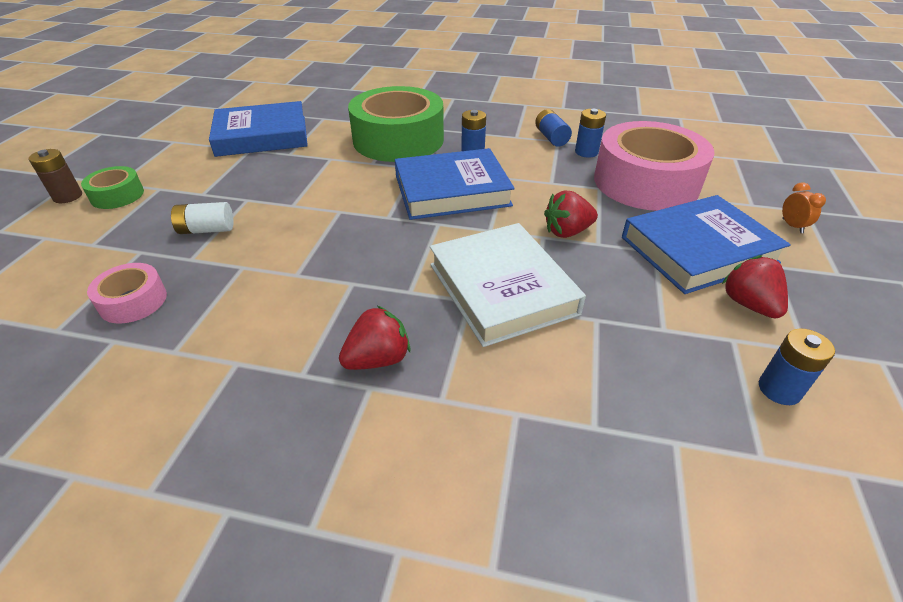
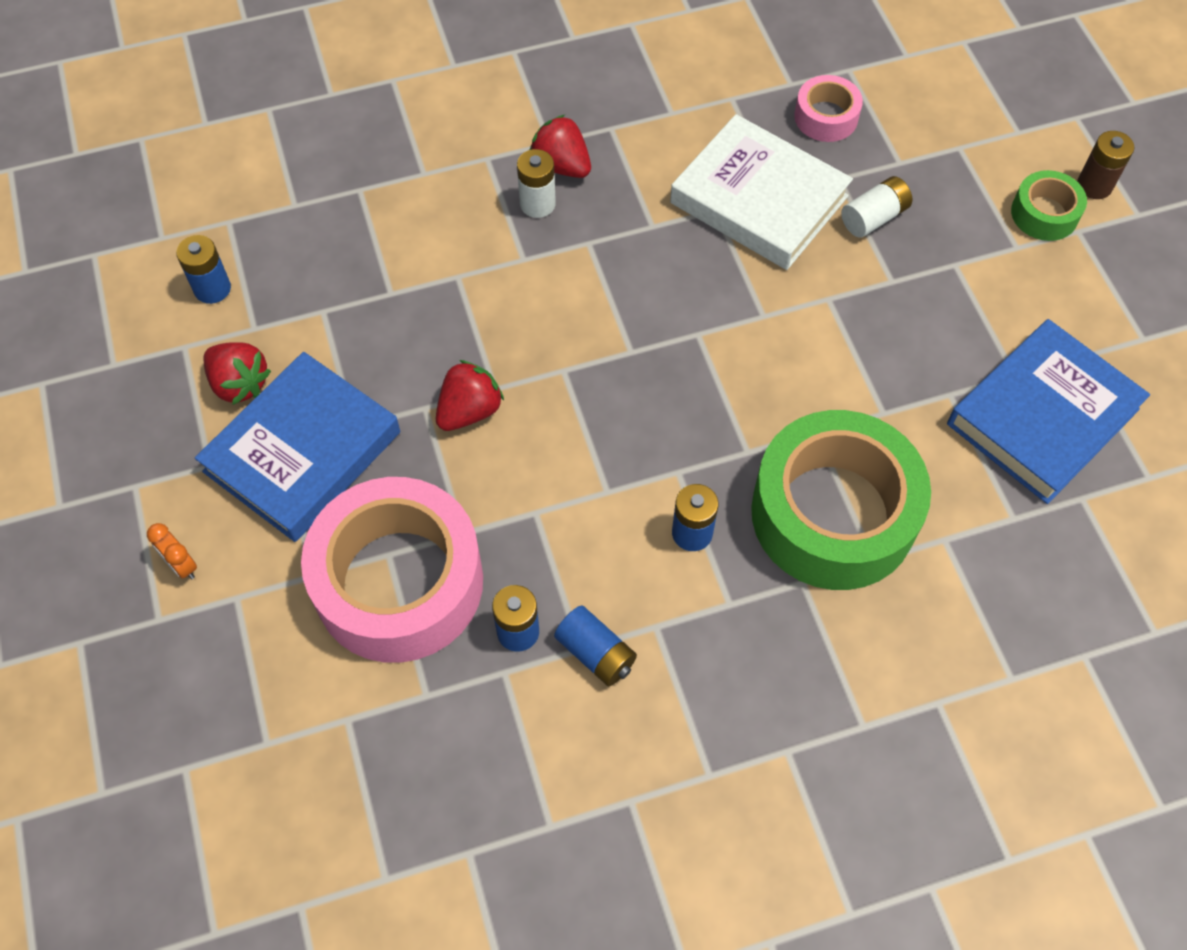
camera: 150 degrees right, 20 degrees up
(378, 359) = (561, 165): red strawberry -> red strawberry turned 105 degrees clockwise
(426, 335) = (537, 204): none -> white battery
(452, 190) = (658, 423): blue book -> none
(502, 288) = (500, 287): white book -> white book (759, 200)

